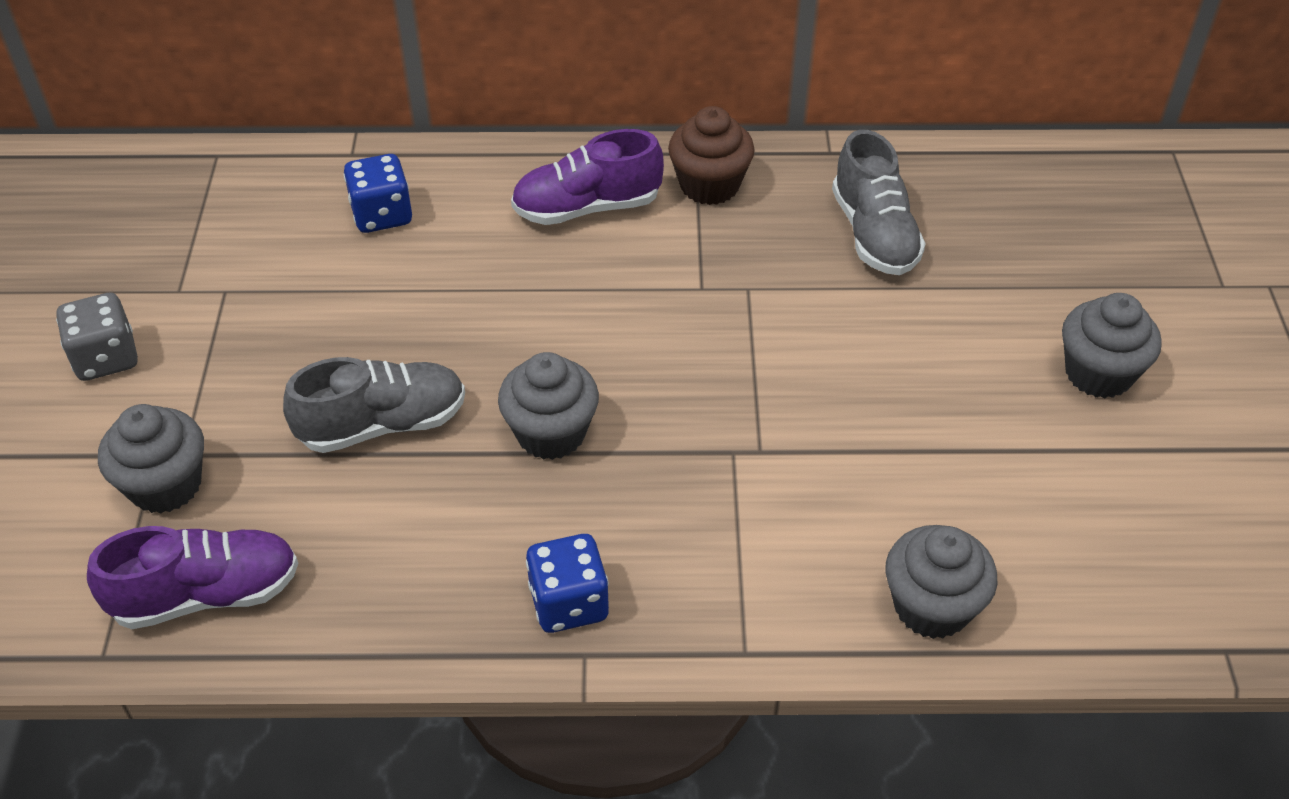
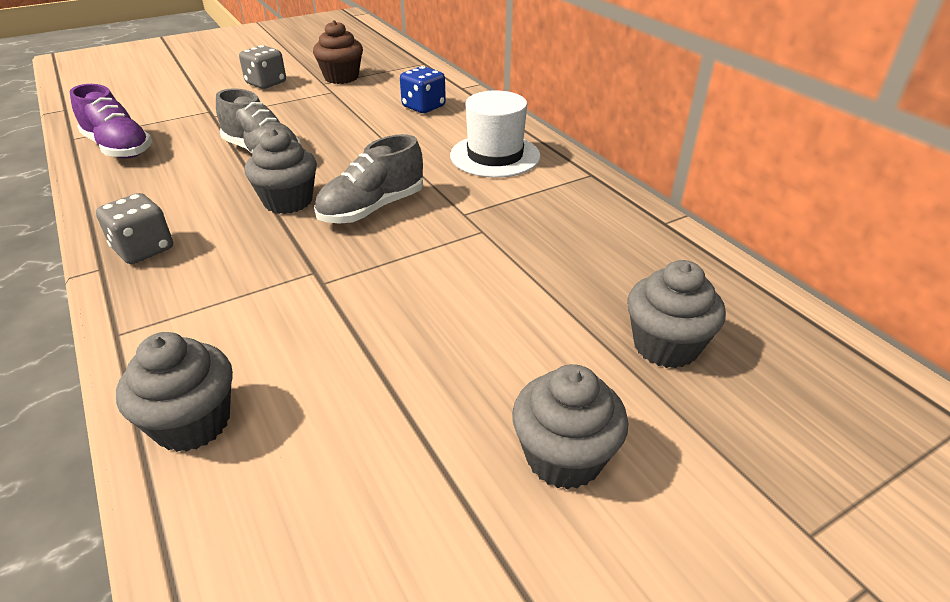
camera: 60 degrees right, 10 degrees down
(165, 485) = (189, 118): grey cupcake -> grey cupcake (665, 346)
(569, 603) = (143, 249): blue dice -> grey dice
(587, 208) = (495, 156): purple shoe -> white hat
(709, 185) = (566, 187): brown cupcake -> brown cupcake (341, 77)
(874, 234) = (600, 267): grey shoe -> grey shoe (372, 209)

